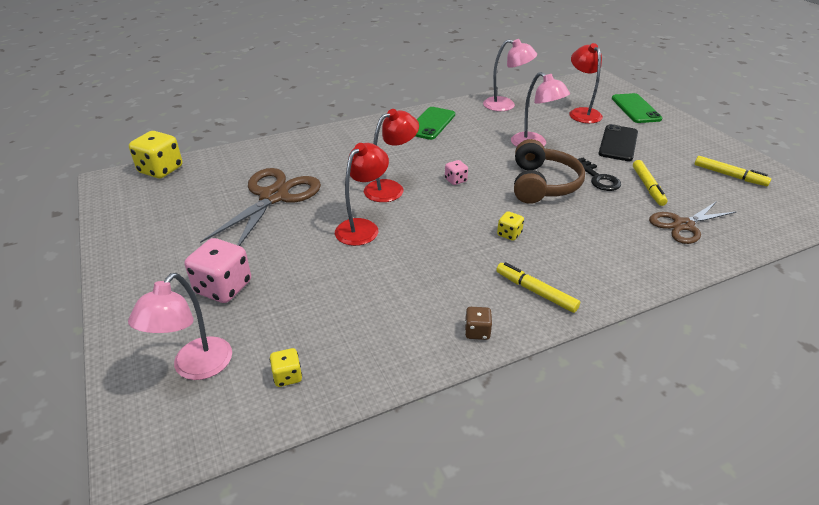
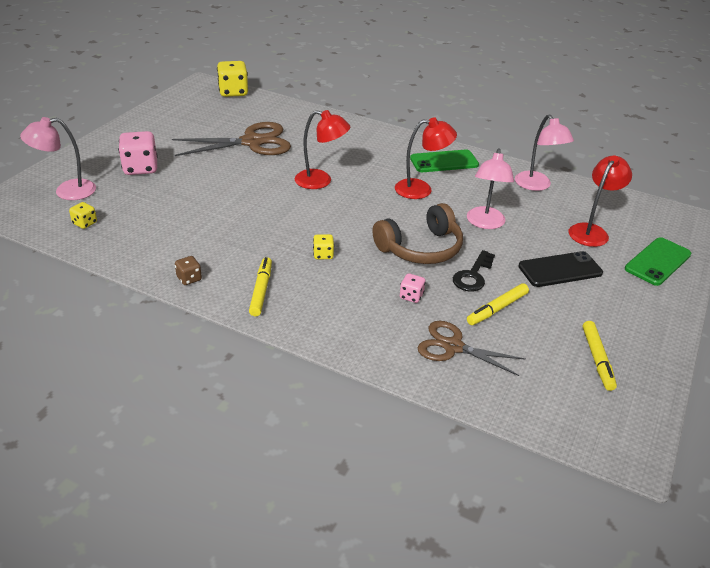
camera: 50 degrees right, 0 degrees up
(362, 227) = (257, 189): red lamp -> red lamp (421, 189)
(455, 180) = (369, 204): pink dice -> pink dice (411, 296)

